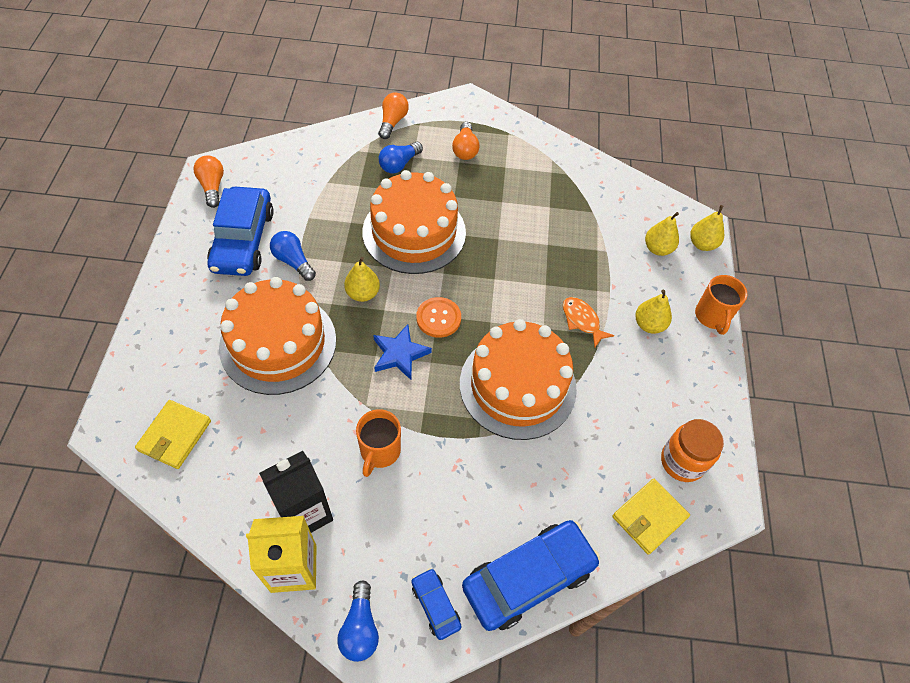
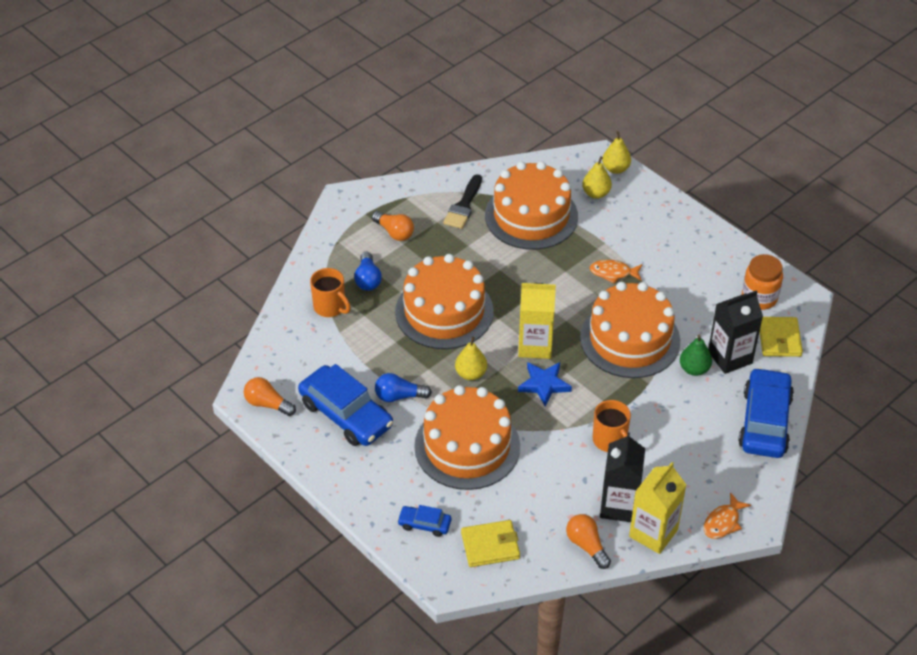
camera: 45 degrees left, 10 degrees down
(175, 435) = (490, 545): yellow wallet -> yellow wallet turned 75 degrees counterclockwise
(360, 628) = (723, 522): blue light bulb -> orange fish
(392, 122) = (318, 256): orange light bulb -> orange light bulb (587, 545)
(435, 605) = (741, 477): blue car -> blue car (424, 524)
(438, 318) = (535, 345): orange button -> yellow carton
(534, 464) = (694, 369): none -> green pear
(541, 172) = (463, 206): none -> black brush
(580, 486) = (730, 357): none -> black carton
(581, 221) = (531, 216): none -> orange cake
(649, 324) = (650, 242): yellow pear -> none
(712, 316) = (675, 207): orange mug -> orange mug (330, 307)

